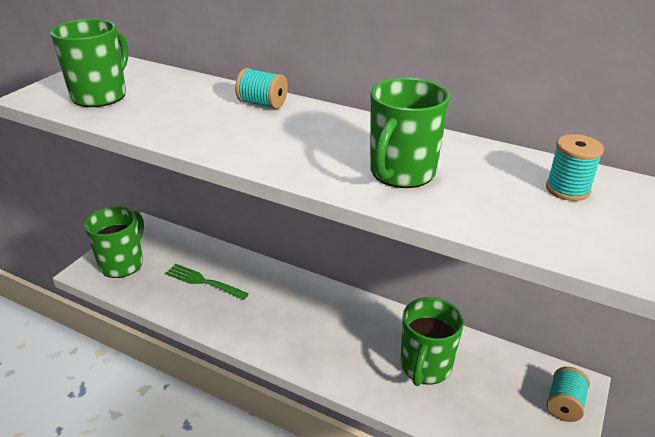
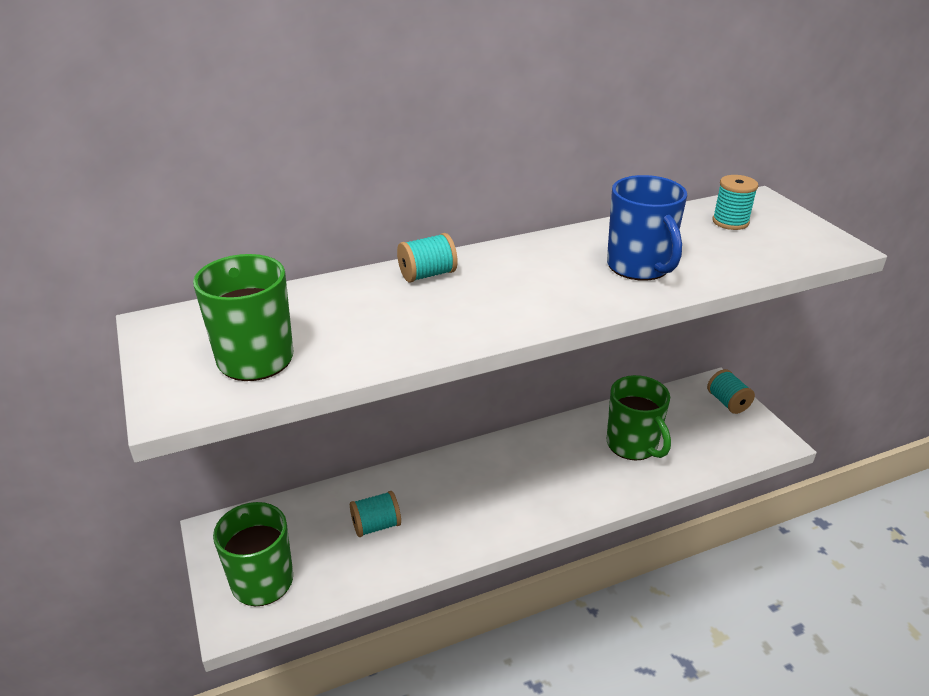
camera: 50 degrees left, 0 degrees up
(204, 282) = (376, 525): green fork -> turquoise spool
(401, 173) = (639, 267): green mug -> blue mug

